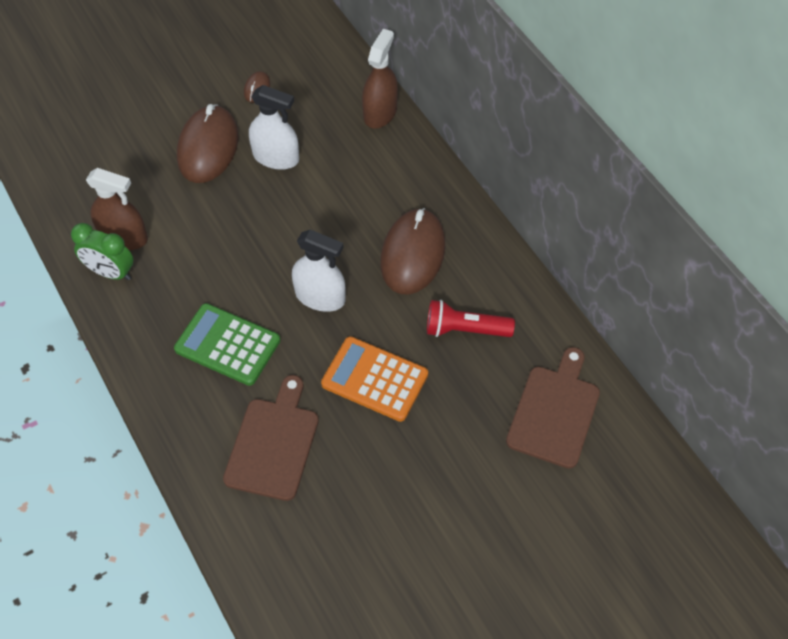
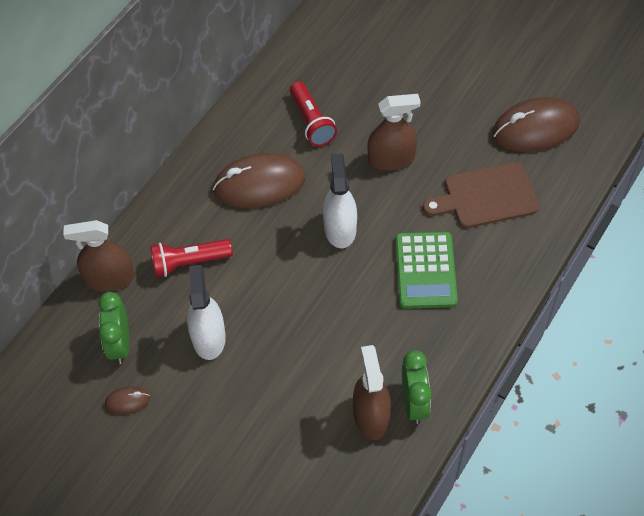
camera: 115 degrees left, 0 degrees up
(208, 147) = (227, 404): brown mouse -> brown mouse (535, 128)
(311, 100) = (120, 344): none -> green clock
(359, 170) = (189, 262): none -> red flashlight
(374, 379) = (391, 159): orange calculator -> brown spray bottle
(554, 412) = (348, 46): brown cutting board -> none

